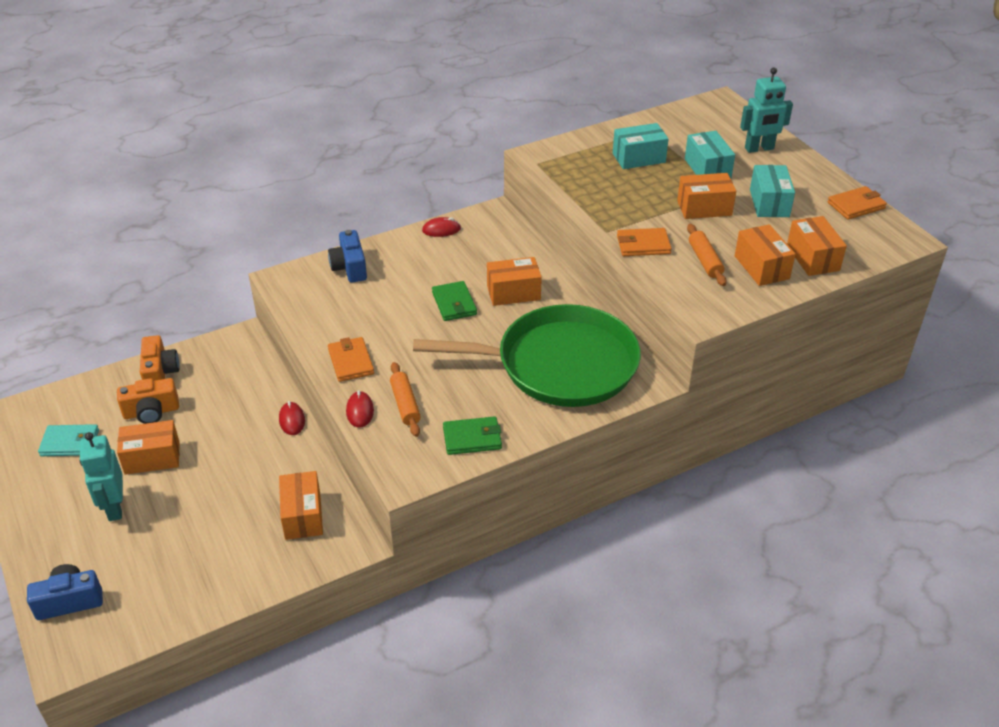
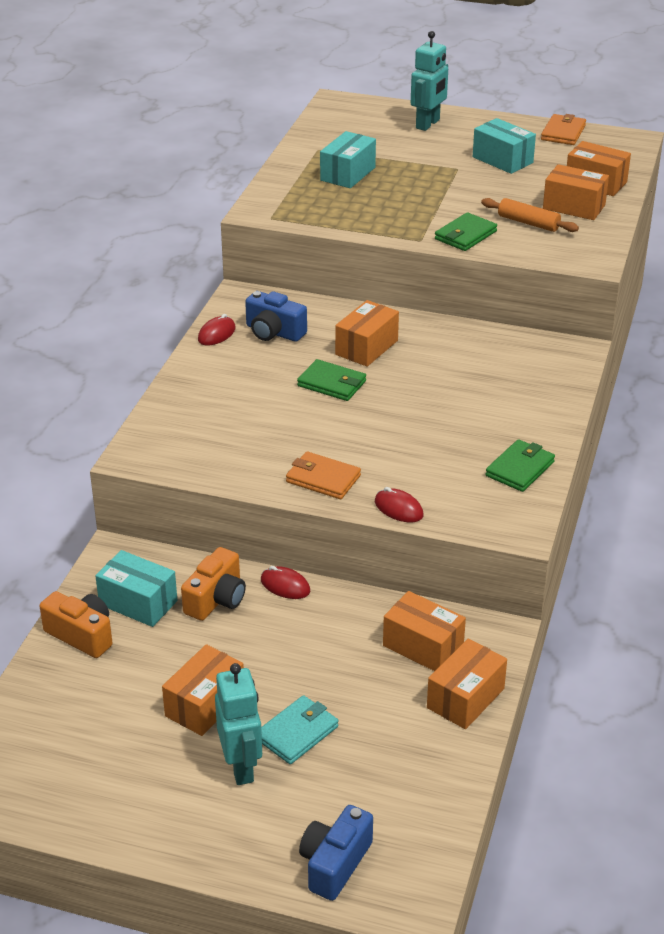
camera: 45 degrees left, 5 degrees down
(70, 443) = (94, 753): turquoise wallet -> turquoise wallet (297, 733)
(114, 508) = (241, 767): turquoise robot -> turquoise robot turned 135 degrees counterclockwise
(151, 412) = (134, 671): orange camera -> orange camera (216, 599)
(350, 267) = (185, 409): blue camera -> blue camera (274, 332)
(405, 404) = (426, 480): orange rolling pin -> none
(559, 364) = (493, 377): green pan -> none
(643, 245) = (465, 235): orange wallet -> green wallet
(704, 208) = (463, 186): orange box -> orange box (465, 698)
(707, 169) = (415, 157): turquoise box -> turquoise box (138, 603)

